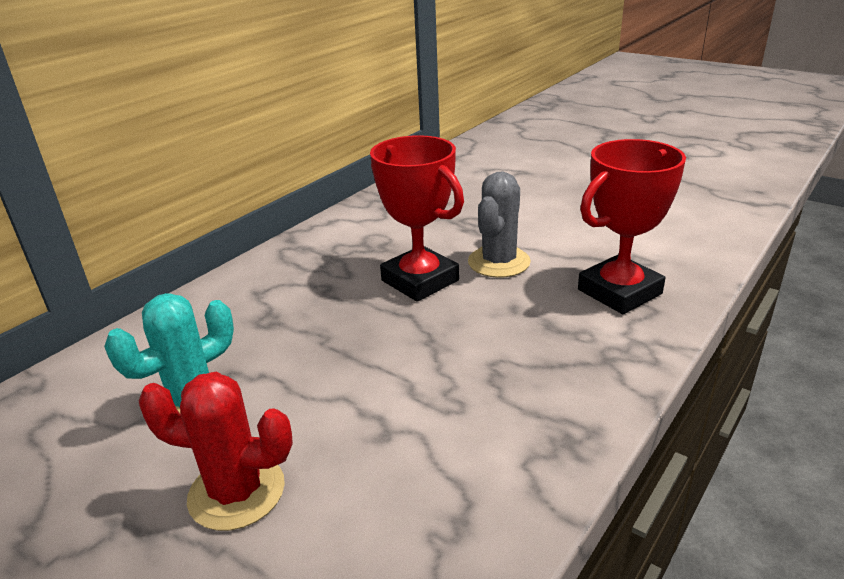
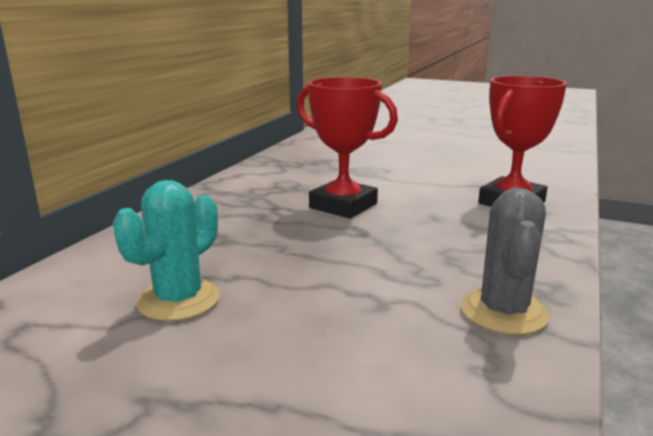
camera: 15 degrees left, 10 degrees down
(237, 492) = (266, 360): red cactus -> none
(499, 262) = (402, 191): grey cactus -> grey cactus (504, 312)

